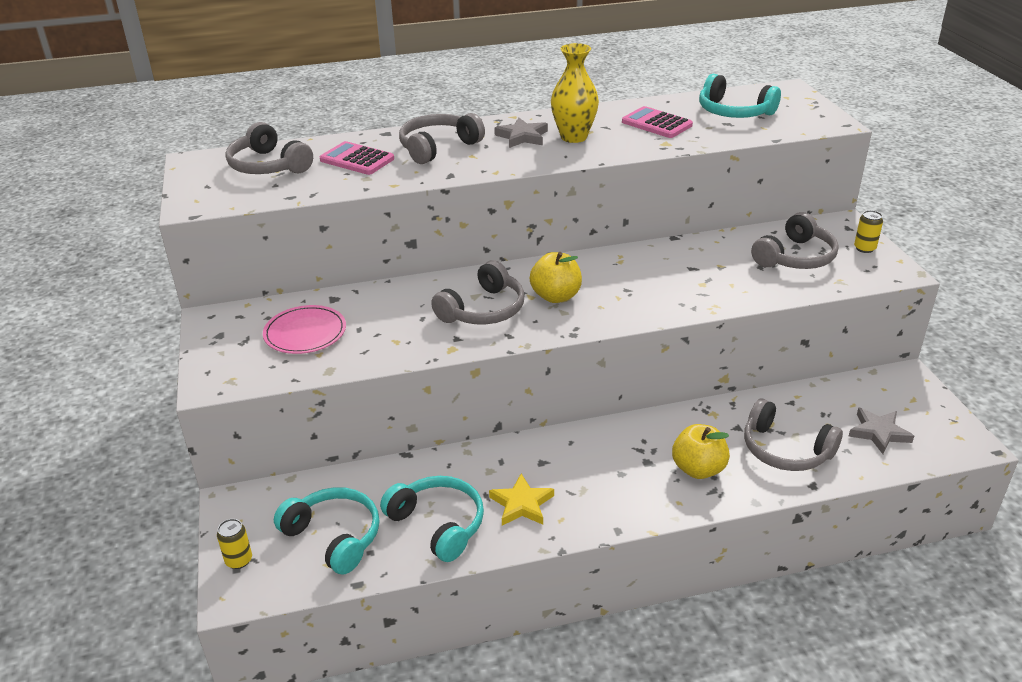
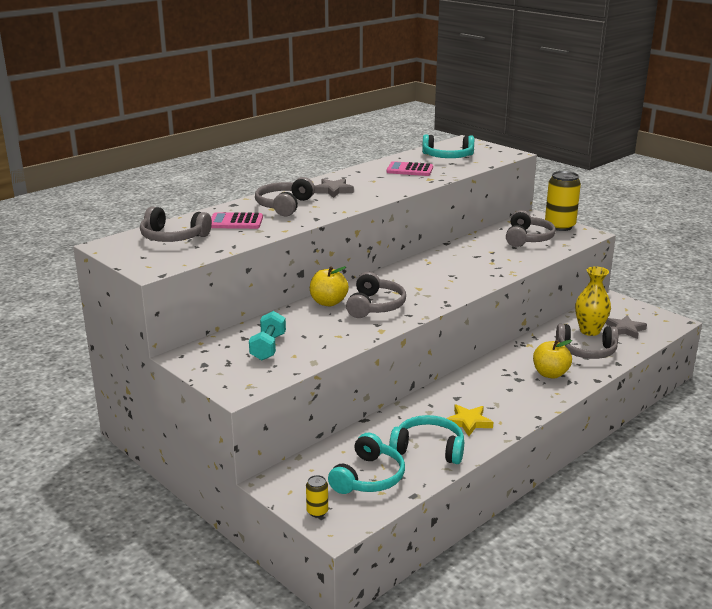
camera: 30 degrees left, 10 degrees down
(305, 333) = (268, 347): pink plate -> turquoise dumbbell
(334, 537) = (368, 477): turquoise headphones -> turquoise headphones turned 105 degrees clockwise
(556, 296) = (412, 288): yellow apple -> yellow apple (328, 302)
(573, 137) = (367, 185): yellow vase -> yellow vase (589, 331)
(864, 248) = (559, 226): yellow can -> yellow can, size x2.12

